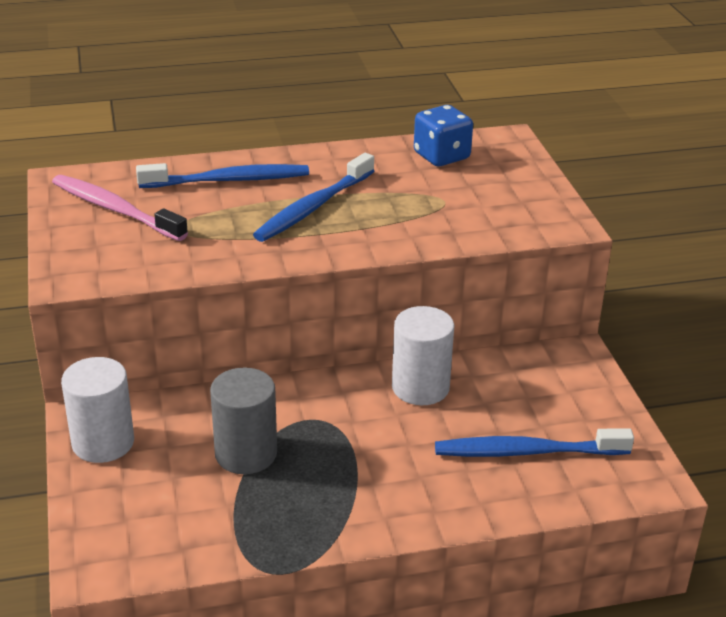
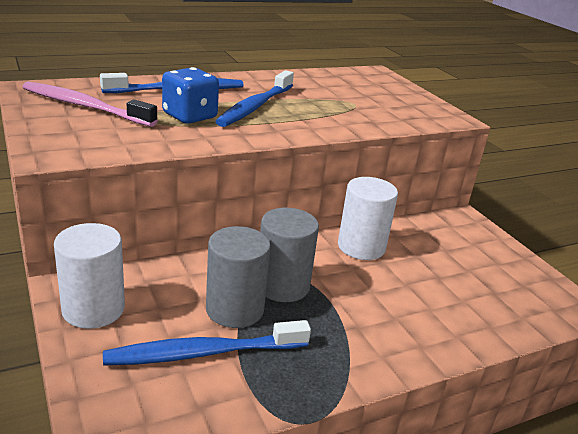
camera: 15 degrees left, 5 degrees down
(307, 430) = (282, 286): none -> grey cylinder
(441, 156) = (336, 79): blue dice -> blue dice (190, 116)
(527, 452) = (470, 291): blue toothbrush -> blue toothbrush (204, 353)

